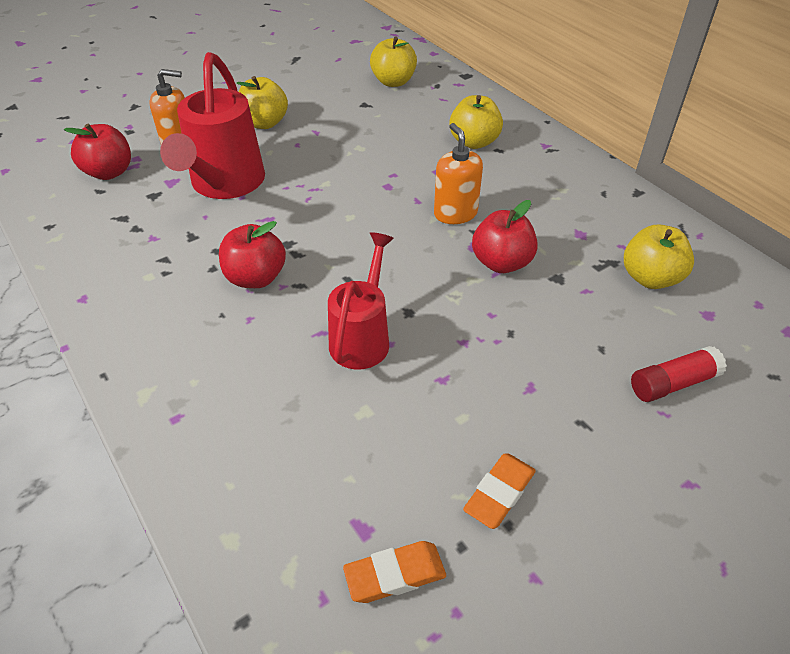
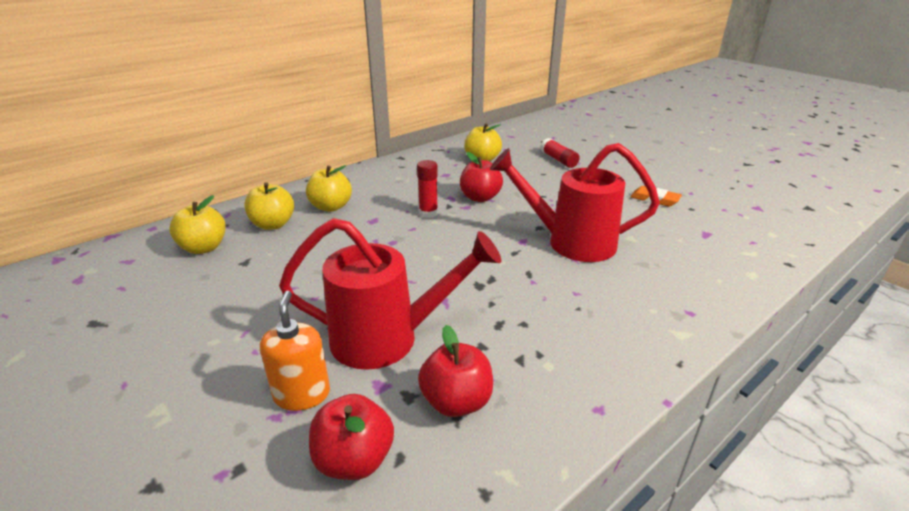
camera: 95 degrees left, 15 degrees down
(256, 278) = (528, 296): red apple -> red apple (456, 402)
(264, 123) = (261, 327): yellow apple -> yellow apple (273, 225)
(362, 337) = (571, 242): red watering can -> red watering can, size x1.55
(395, 575) = (722, 224): orange eraser -> none
(455, 213) = (428, 213): orange soap dispenser -> red glue stick

